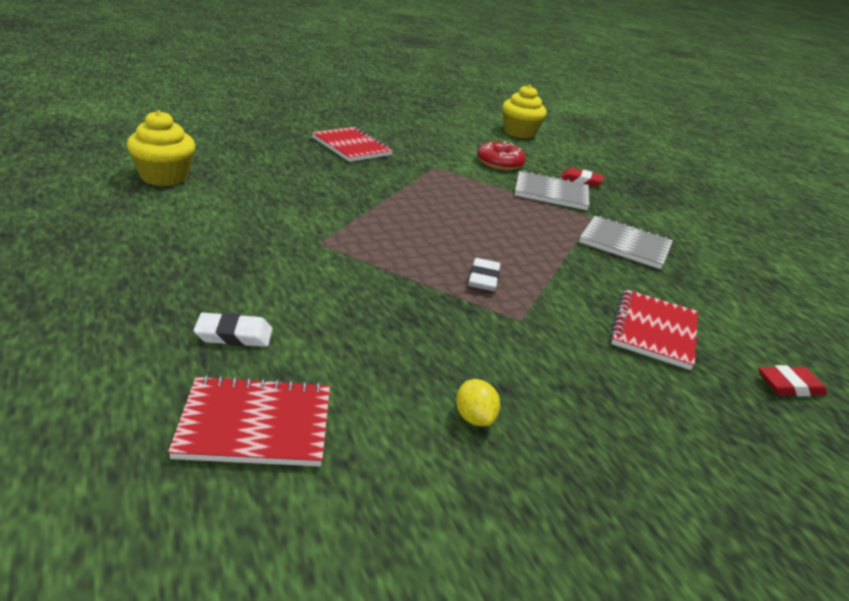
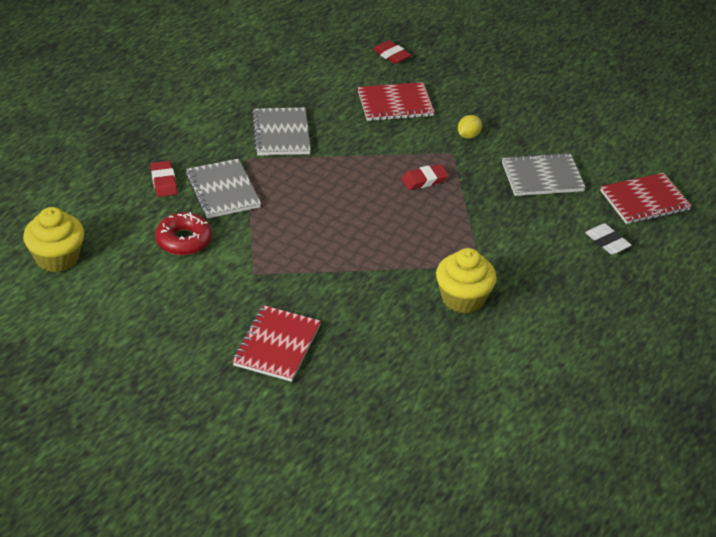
camera: 120 degrees left, 10 degrees up
(164, 177) = (501, 403): yellow cupcake -> yellow cupcake (463, 298)
(255, 424) = (644, 201): red notebook -> red notebook turned 75 degrees counterclockwise
(410, 360) = (542, 177): none -> grey notebook
(474, 417) = (554, 143): yellow lemon -> yellow lemon (468, 135)
(483, 279) = (424, 180): white eraser -> red eraser

